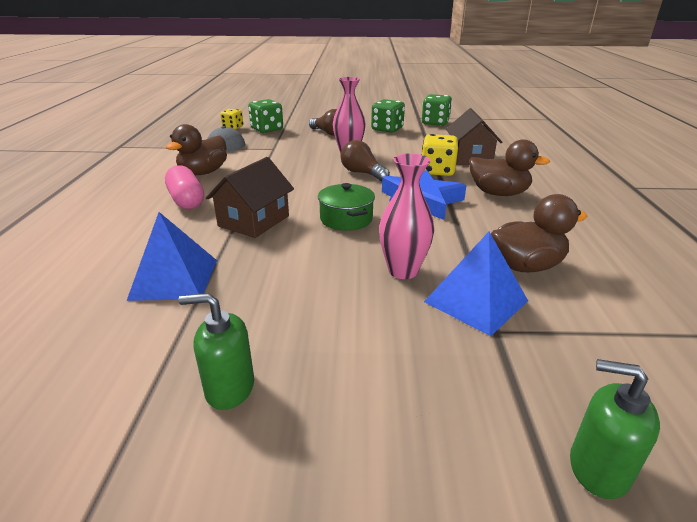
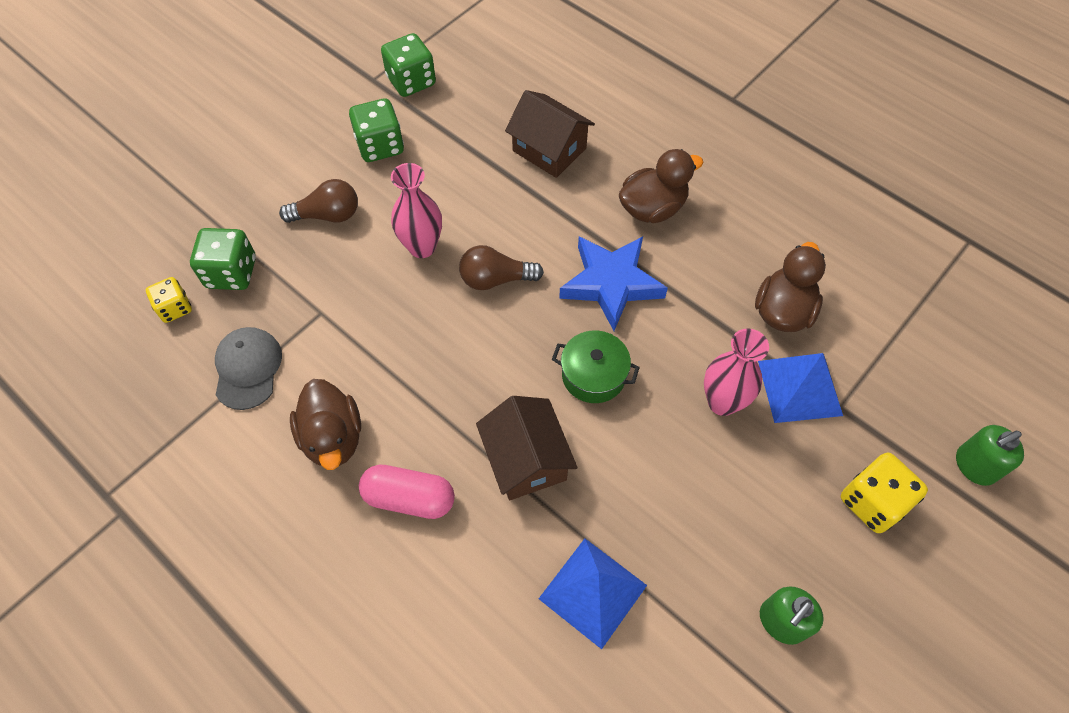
camera: 50 degrees left, 30 degrees up
(437, 171) = (556, 209): yellow dice -> yellow dice (872, 502)

